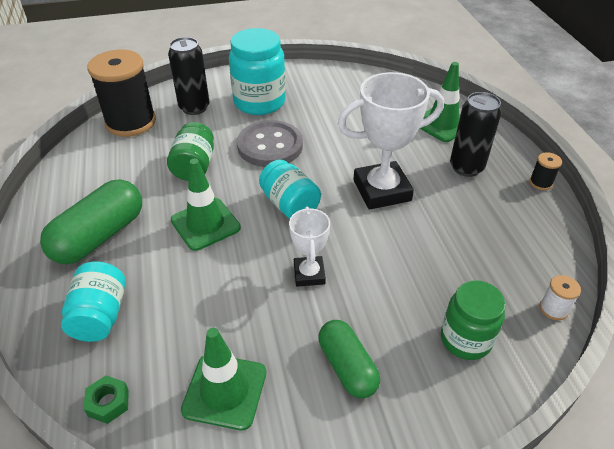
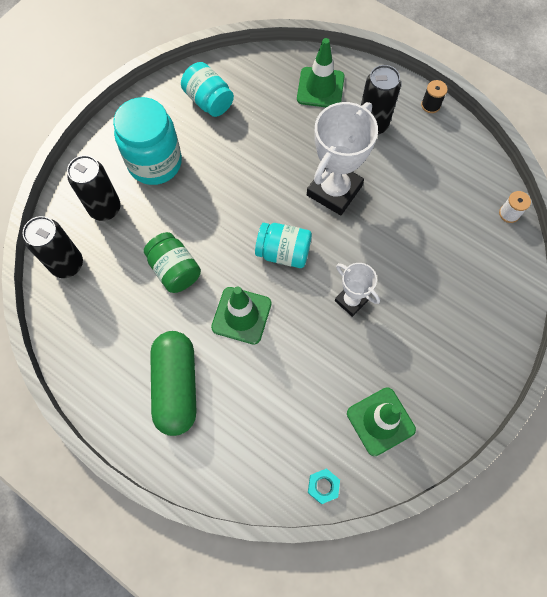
camera: 40 degrees left, 25 degrees up
(100, 315) = (251, 440): turquoise jar -> turquoise jar (209, 100)
(108, 403) = (323, 486): green nut -> turquoise nut
(131, 122) = (67, 264): black spool -> black can
(270, 146) = (212, 205): grey button -> none
(347, 367) = (432, 348): green capsule -> none
(465, 339) = (479, 275): green jar -> none

